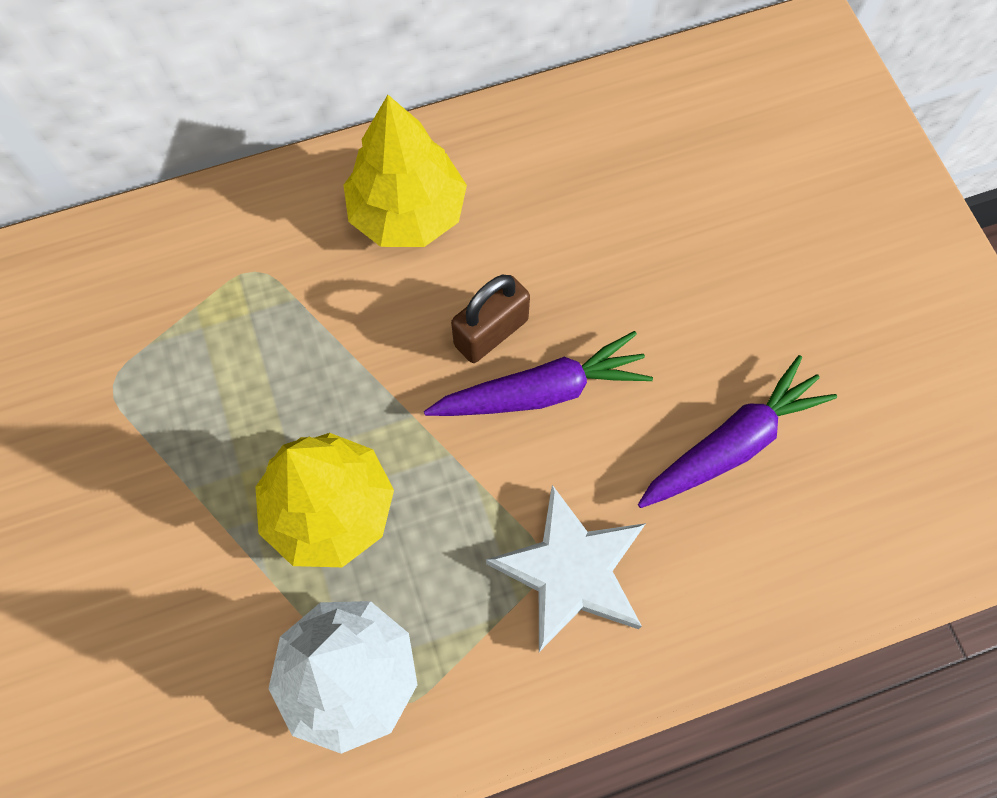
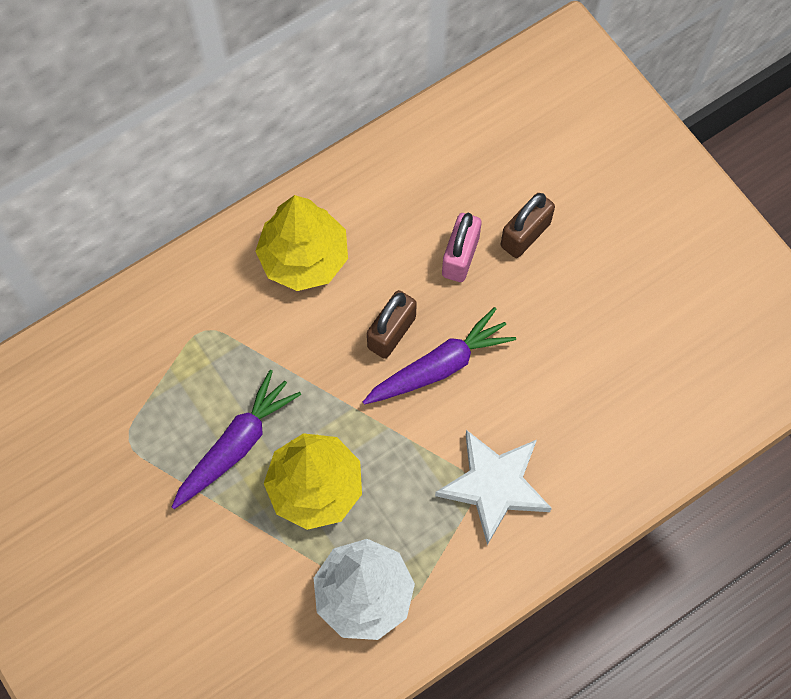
camera: 15 degrees left, 0 degrees up
(607, 258) = (460, 257): none -> pink padlock
(700, 251) = (525, 235): none -> brown padlock
(733, 443) = (582, 369): purple carrot -> purple carrot (236, 444)

